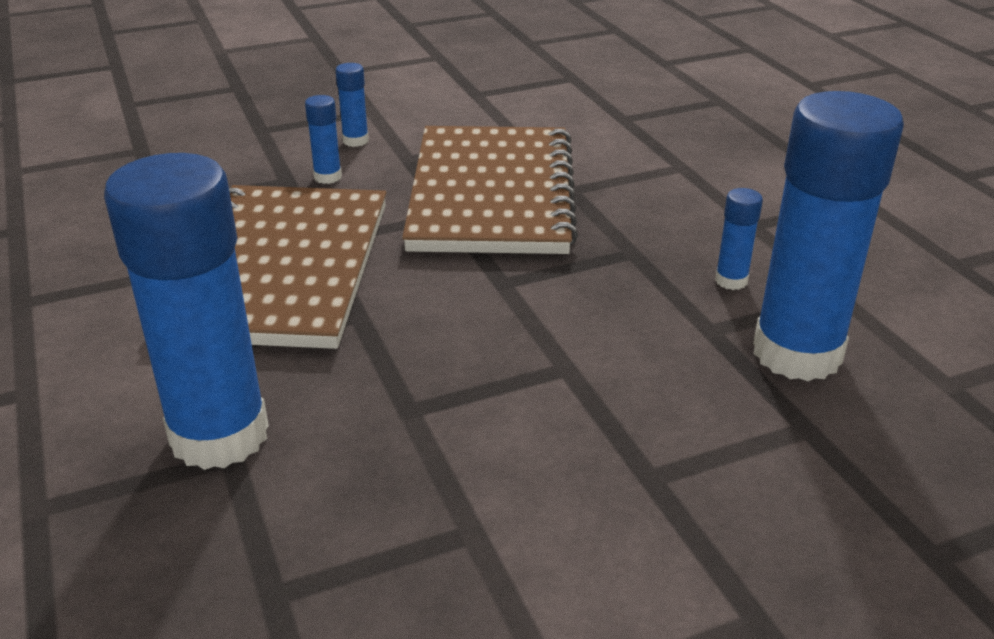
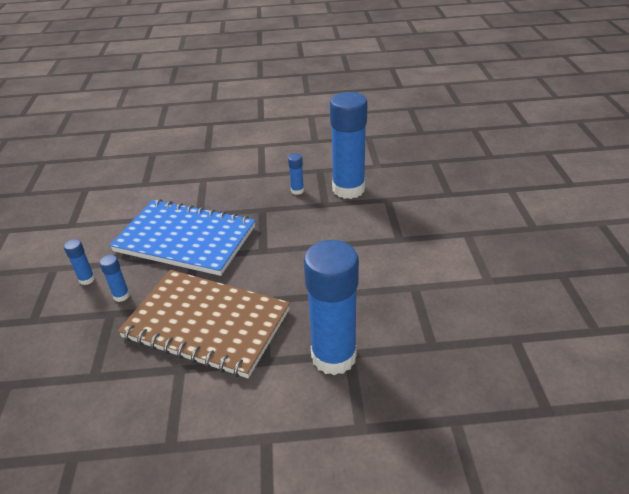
camera: 70 degrees left, 5 degrees up
(492, 194) = (185, 239): brown notebook -> blue notebook

